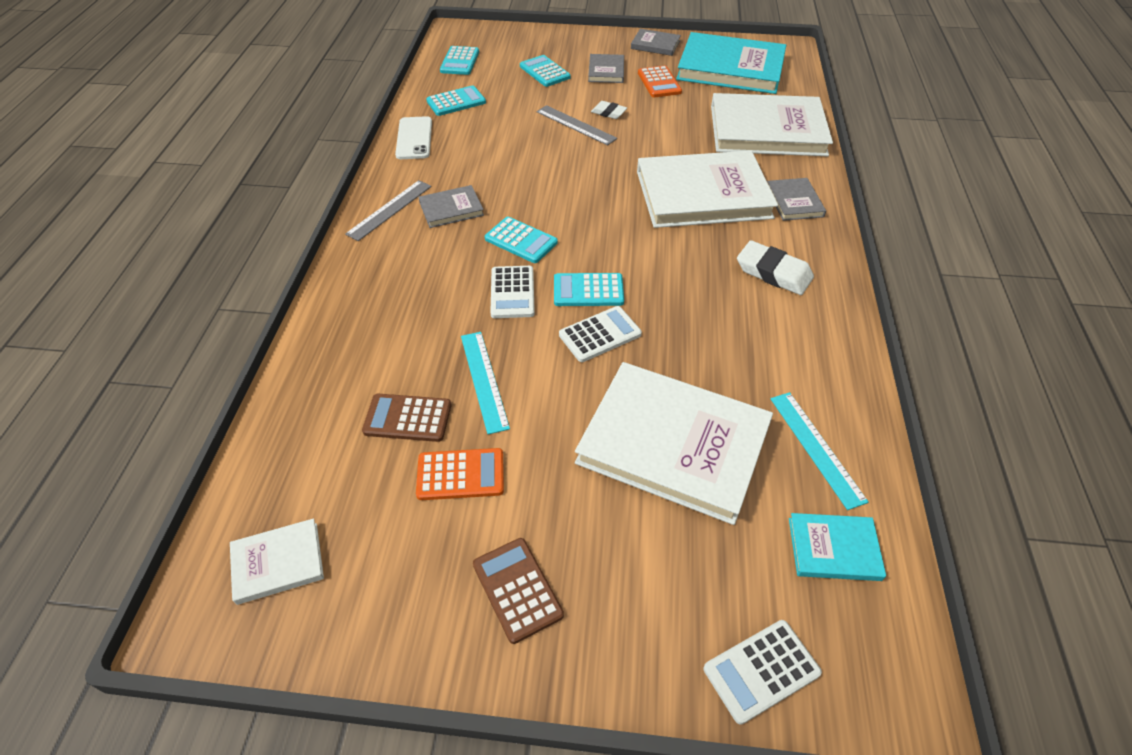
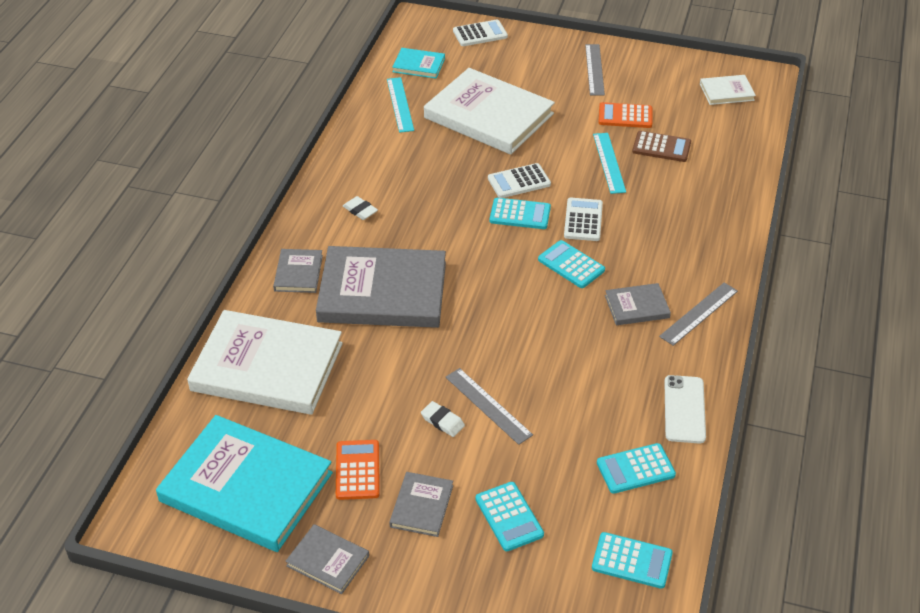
camera: 170 degrees left, 5 degrees down
(460, 61) = (632, 561): turquoise calculator -> turquoise calculator turned 90 degrees clockwise
(517, 589) = (594, 69): brown calculator -> grey ruler
(703, 194) = (382, 292): white book -> grey book
(773, 272) = (360, 210): white eraser -> white eraser, size x0.58

